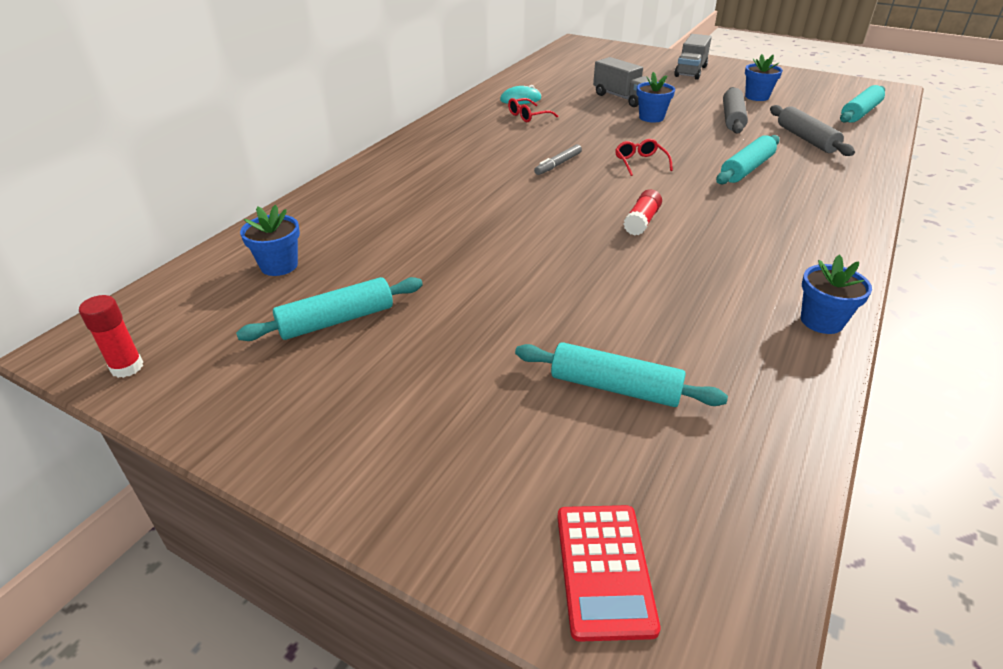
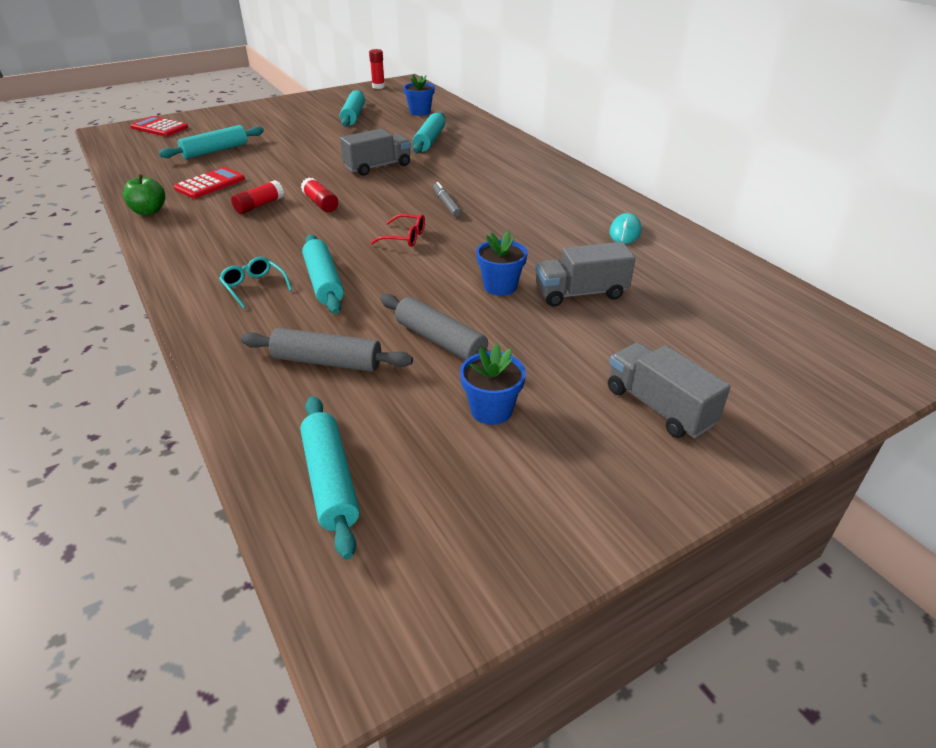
camera: 120 degrees right, 0 degrees up
(399, 221) = (429, 140): none -> turquoise rolling pin
(515, 225) = (378, 167): none -> grey truck
(528, 116) = (570, 222): red glasses -> none
(697, 253) = (259, 205): none -> red glue stick
(706, 319) = (210, 184): none -> red calculator
(799, 191) = (254, 287): none -> turquoise glasses
(821, 321) = (149, 211): blue flower pot -> green apple

